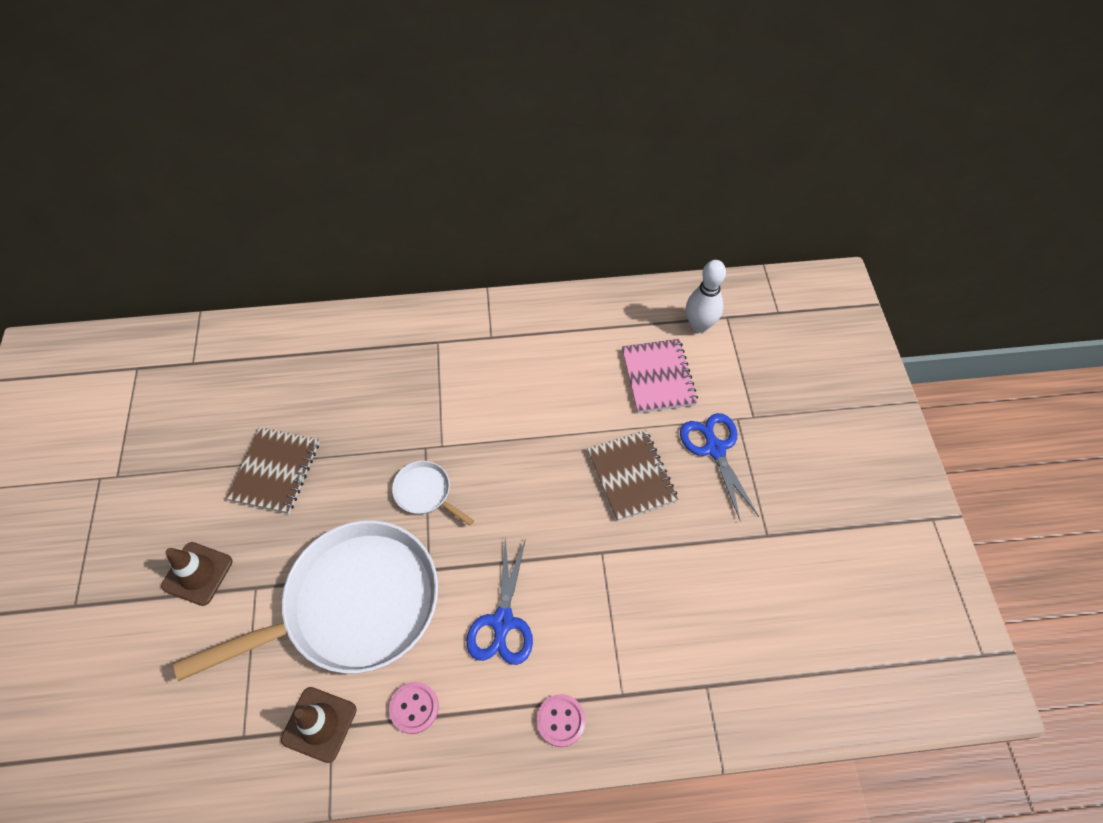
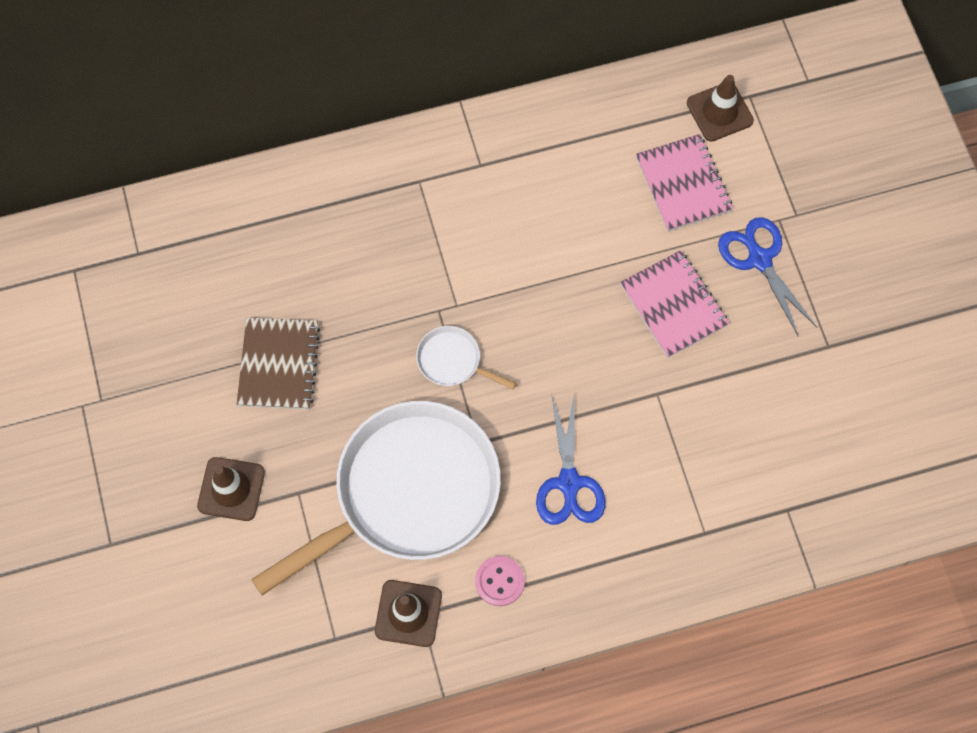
camera: 10 degrees left, 10 degrees up
(561, 720) = (649, 567): pink button -> none
(631, 476) = (674, 305): brown notebook -> pink notebook
(699, 325) = (719, 112): white bowling pin -> brown traffic cone

